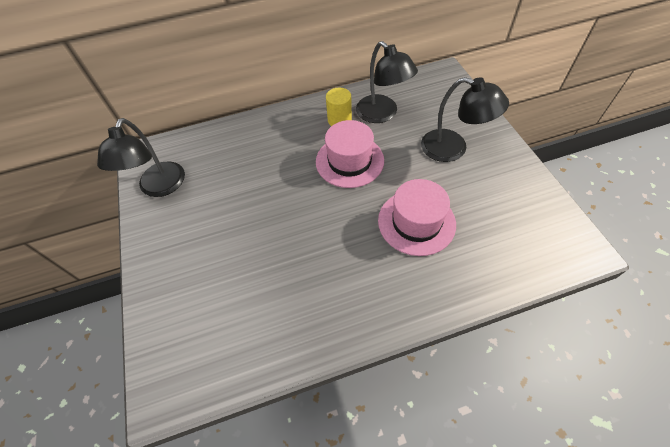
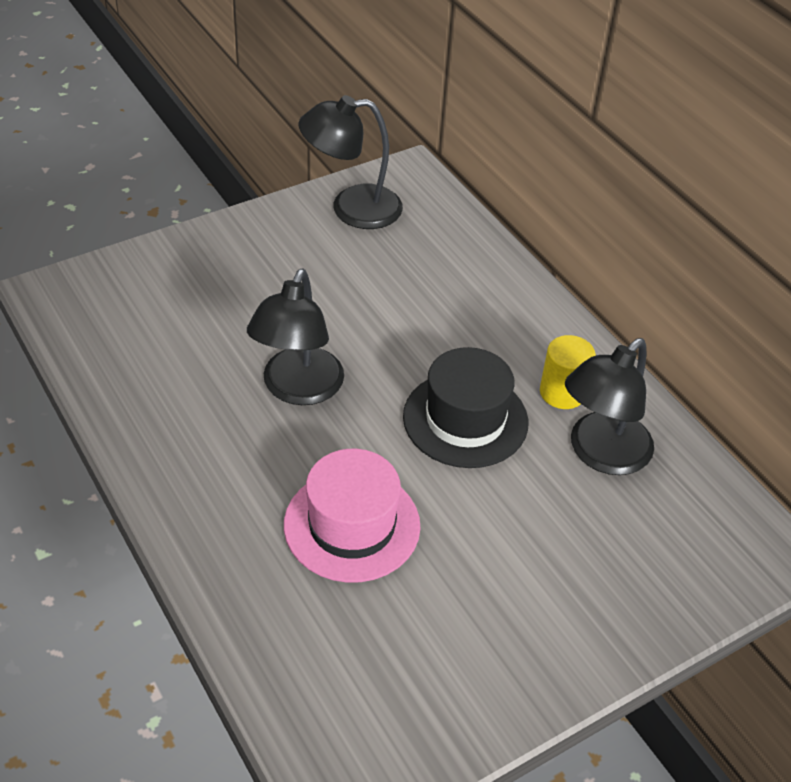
camera: 70 degrees right, 10 degrees down
(349, 161) = (465, 419): pink hat -> black hat
(453, 149) = (542, 574): black lamp -> black lamp (298, 389)

